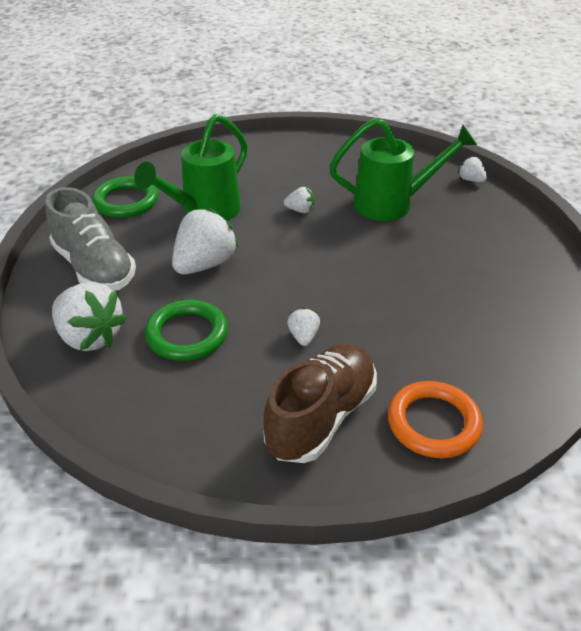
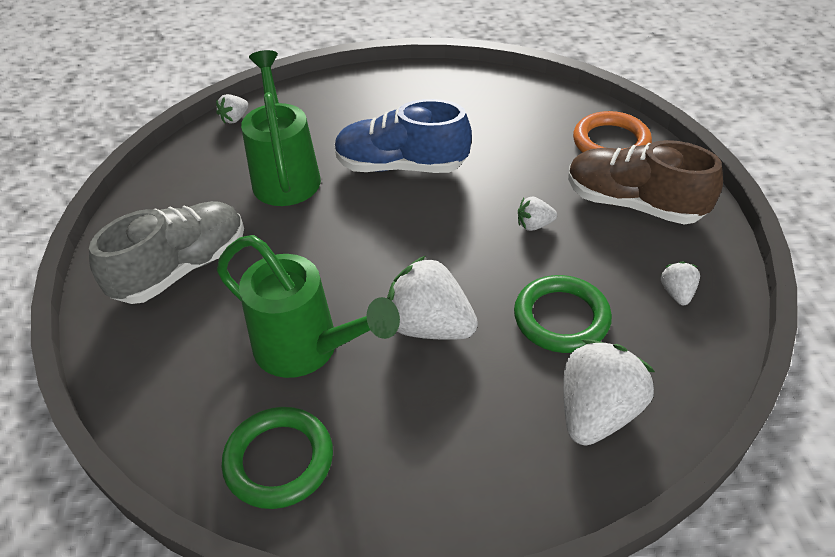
camera: 95 degrees left, 5 degrees up
(94, 267) = (458, 452): grey shoe -> grey shoe (182, 268)
(300, 210) = (301, 251): white strawberry -> white strawberry (677, 293)
(399, 264) = (401, 166): none -> blue shoe

